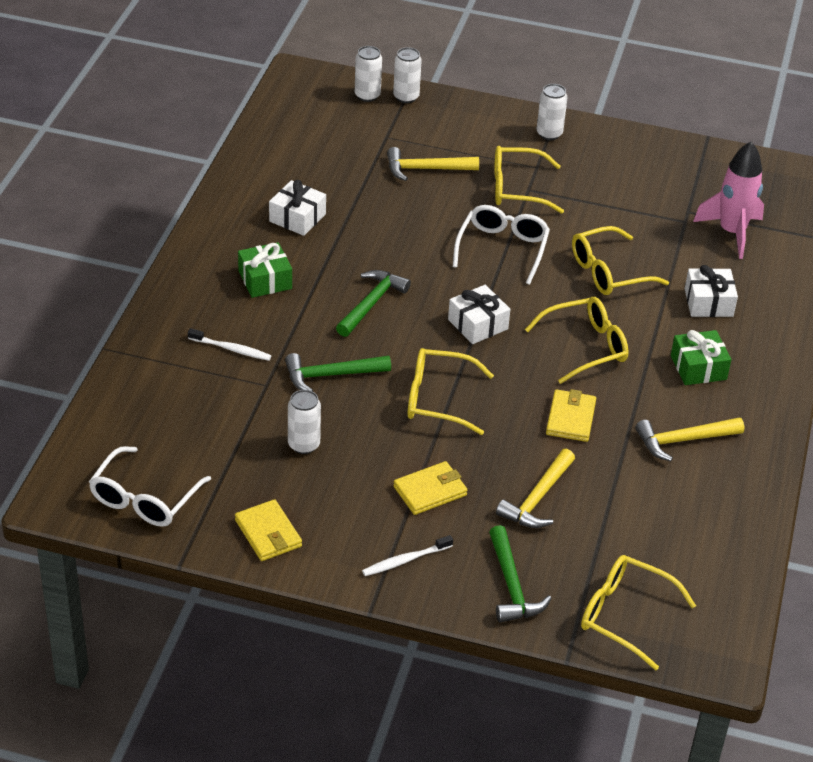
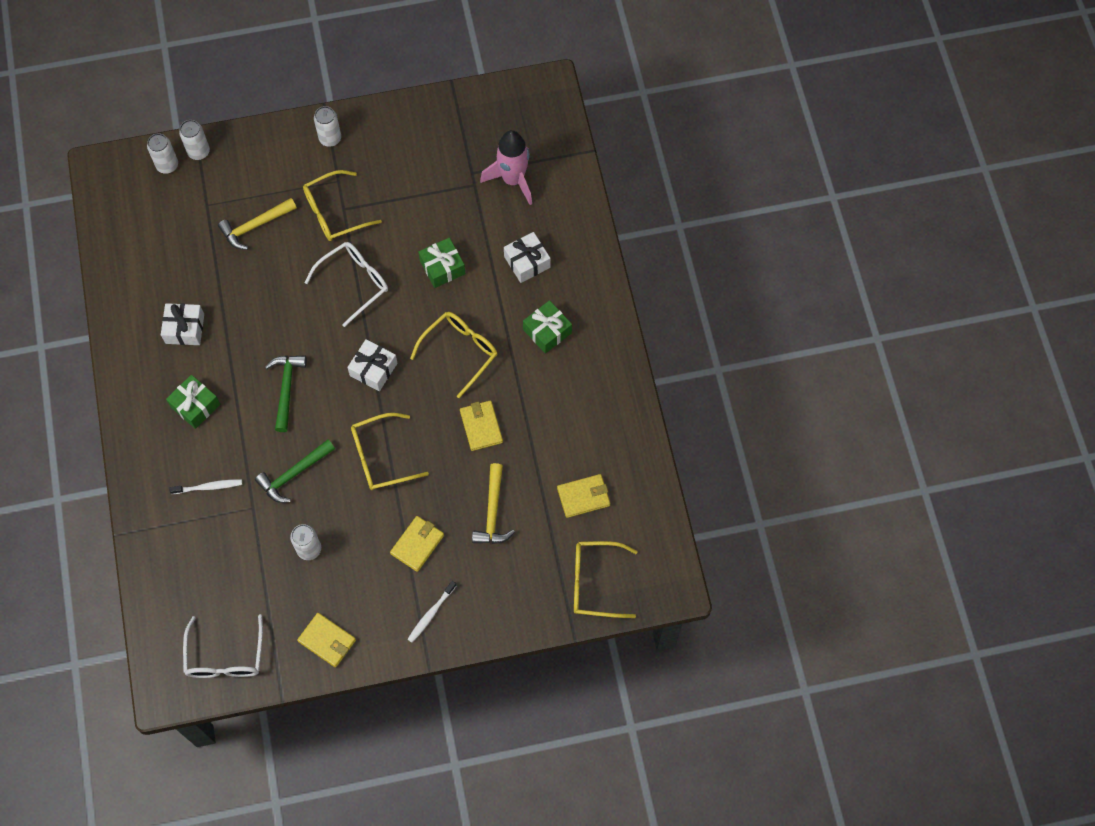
camera: 25 degrees left, 25 degrees up
(502, 249) = (354, 282): white glasses -> white glasses turned 60 degrees clockwise
(512, 586) = (511, 597): green hammer -> none
(608, 272) = (442, 267): yellow glasses -> green gift
(657, 529) = (583, 497): none -> yellow wallet
(683, 440) = (566, 407): yellow hammer -> none

